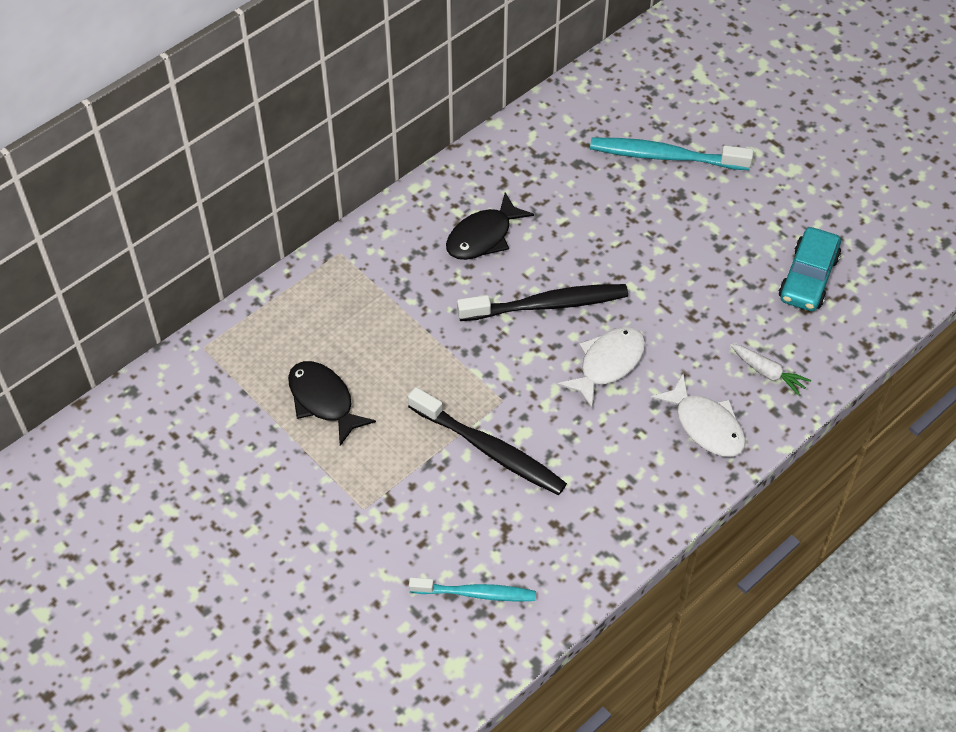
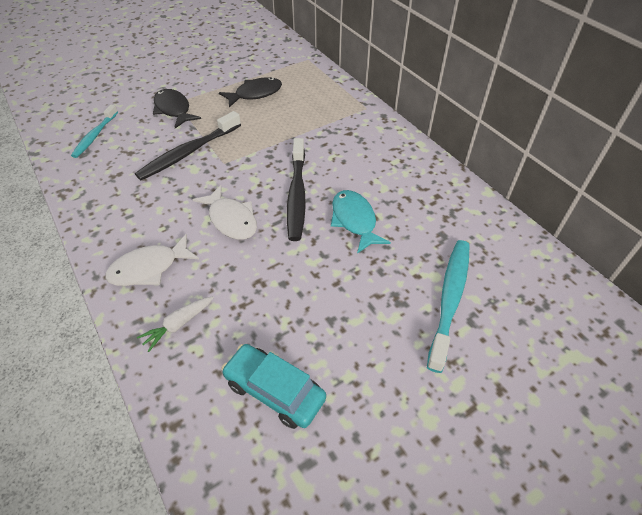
camera: 100 degrees right, 5 degrees down
(483, 236) = (369, 170): black fish -> black fish (173, 109)
(576, 242) = (354, 220): none -> turquoise fish

